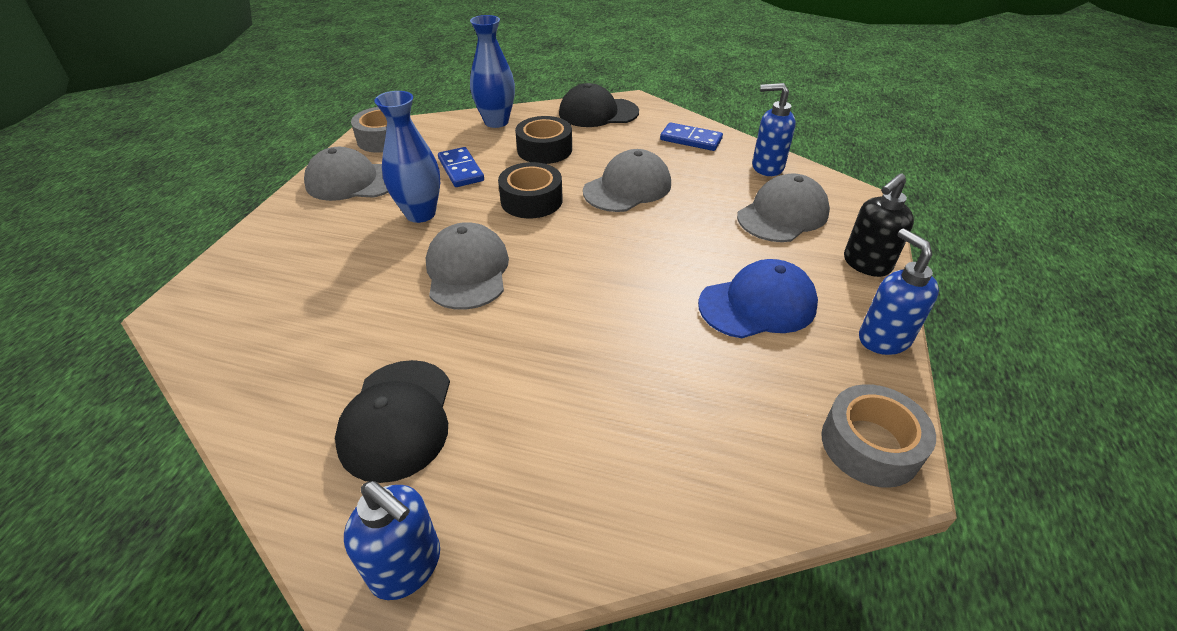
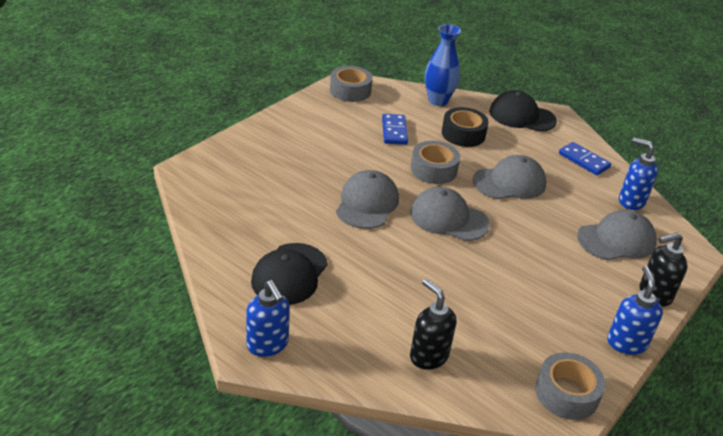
camera: 20 degrees right, 5 degrees down
(353, 181) = (317, 117): grey cap -> grey cap (448, 218)
(420, 214) = (353, 155): blue vase -> none
(531, 200) = (433, 169): black tape -> grey tape
(663, 470) = (428, 356): none -> black soap dispenser
(758, 305) = (552, 292): blue cap -> none

